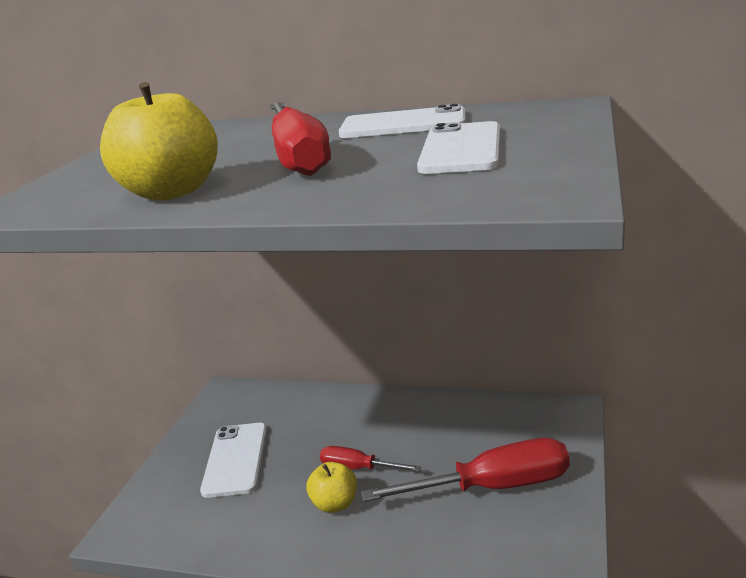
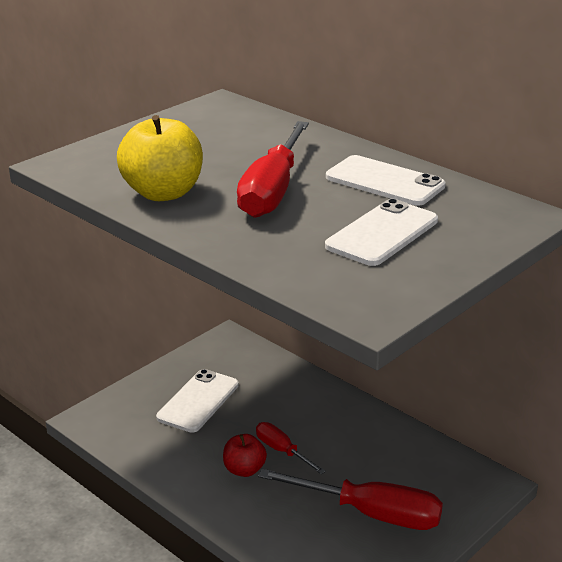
camera: 25 degrees right, 5 degrees up
(335, 504) = (244, 470): yellow apple -> red apple

